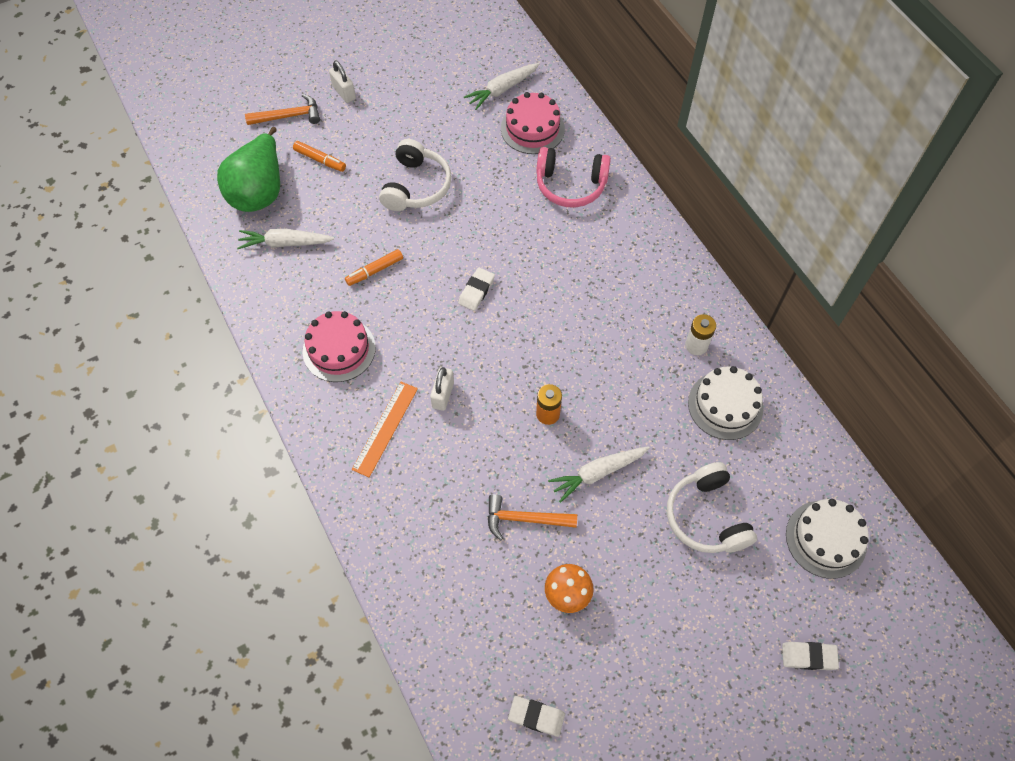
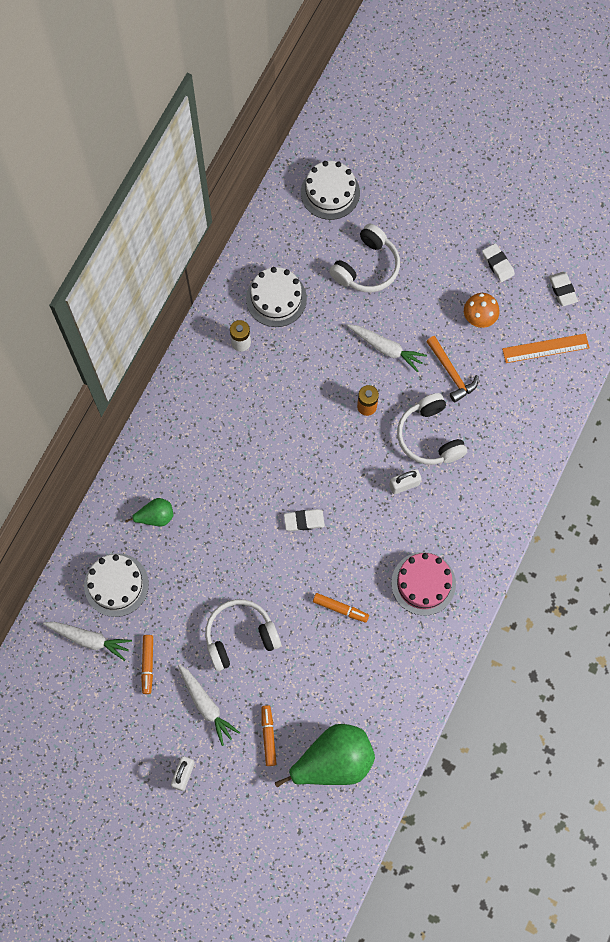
camera: 125 degrees left, 10 degrees up
(285, 243) = (366, 698): white carrot -> white carrot (206, 705)
(289, 116) = (242, 801): orange hammer -> none
(385, 428) = (457, 505): orange ruler -> orange ruler (545, 348)
(448, 115) = (148, 665): none -> orange marker
(473, 450) = (429, 436): none -> white headphones
(532, 128) = (116, 585): pink cake -> white cake
(570, 185) = (155, 517): pink headphones -> green pear
(808, 656) = (413, 167): white eraser -> white eraser (497, 264)

